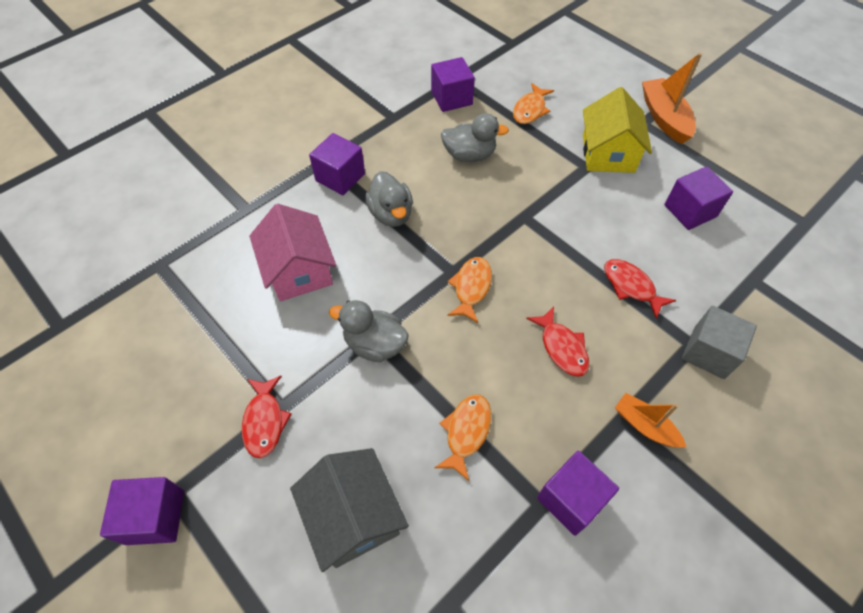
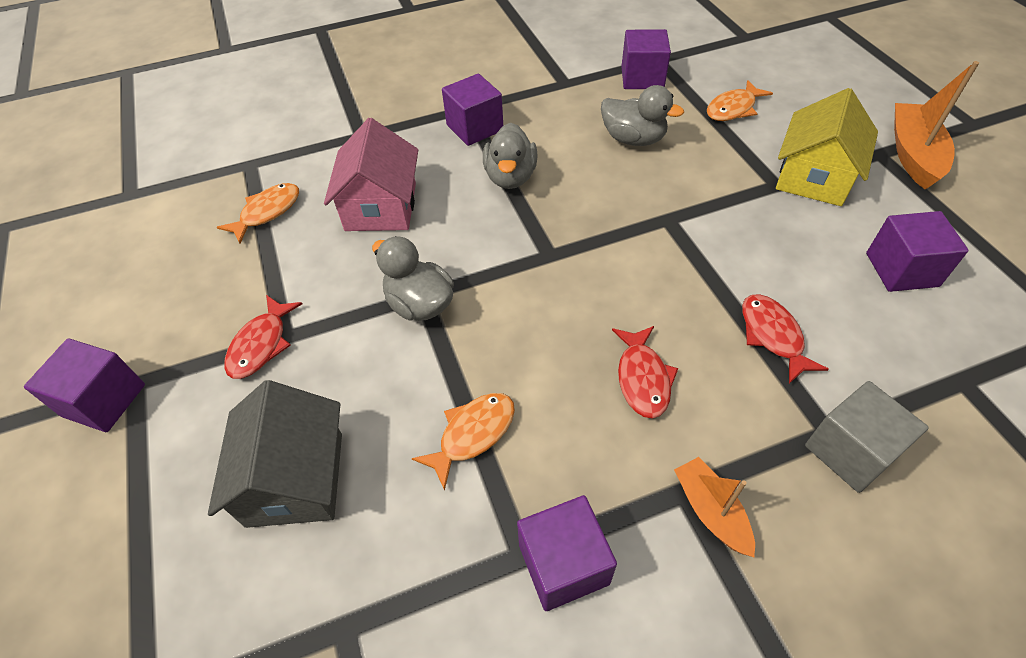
camera: 25 degrees right, 5 degrees down
(471, 287) = (562, 277): orange fish -> orange fish (267, 212)

